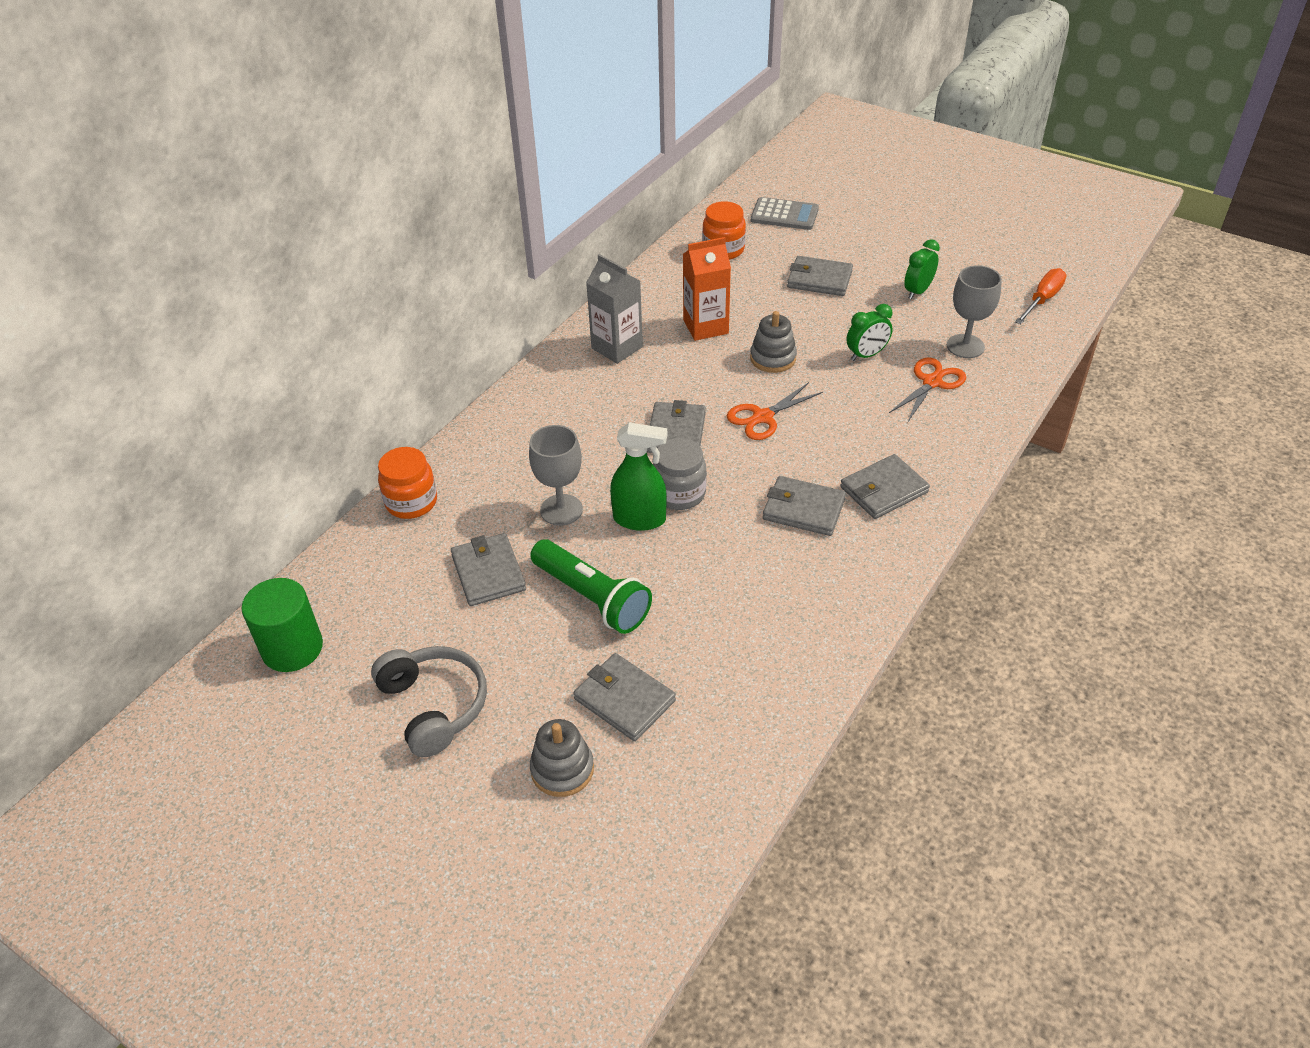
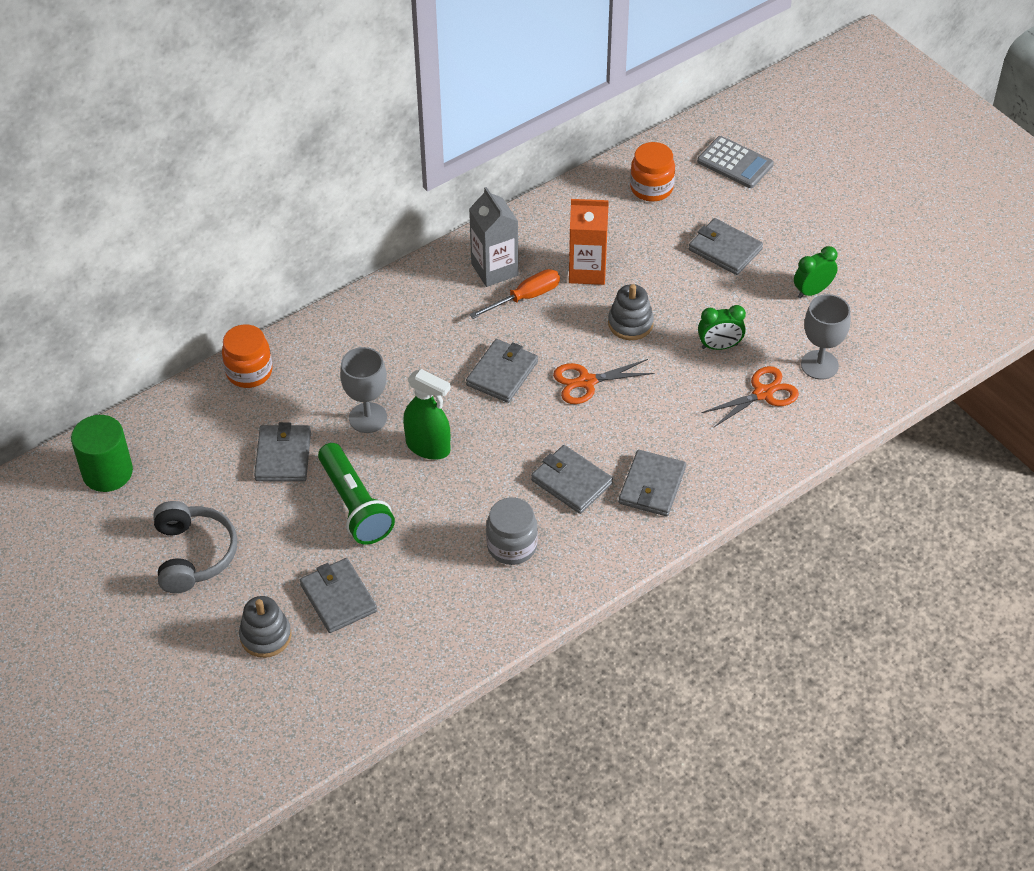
camera: 20 degrees right, 5 degrees up
(679, 493) = (474, 434): grey jar -> grey jar (512, 546)
(884, 490) = (652, 486): grey wallet -> grey wallet turned 60 degrees counterclockwise
(1042, 300) = (930, 336): orange screwdriver -> orange screwdriver (525, 297)

